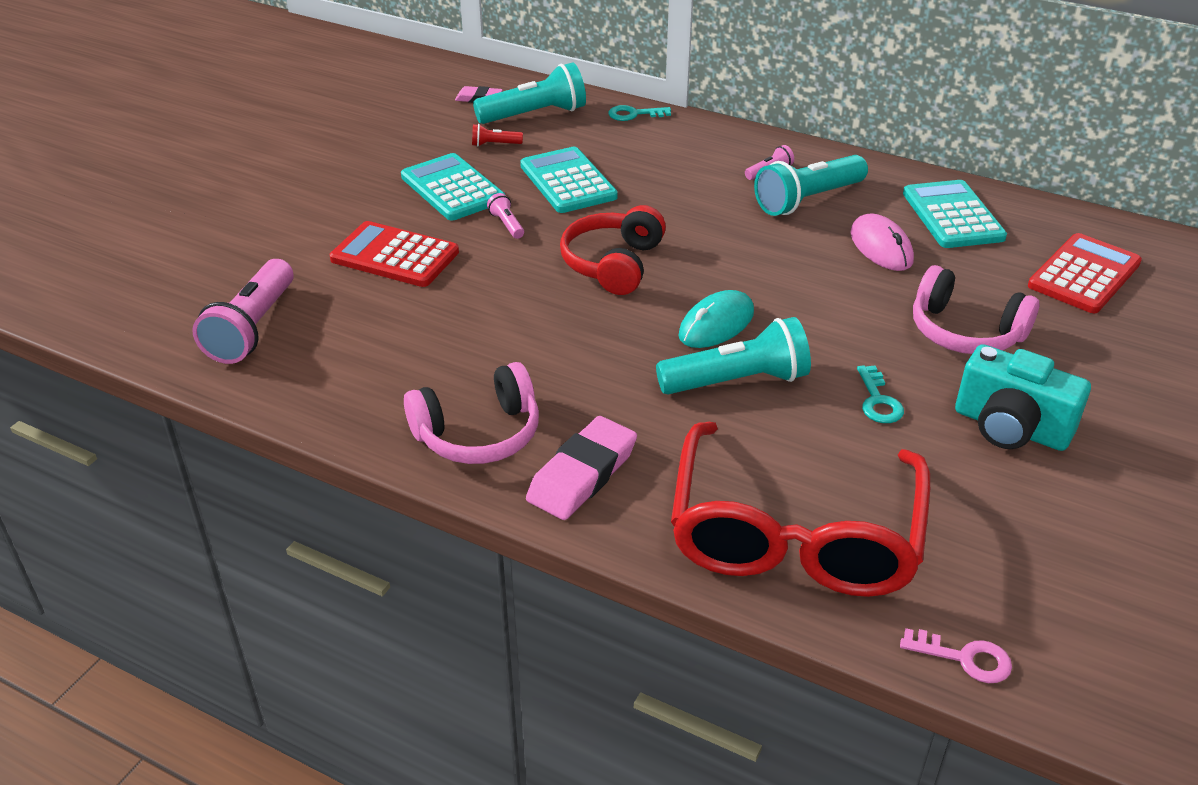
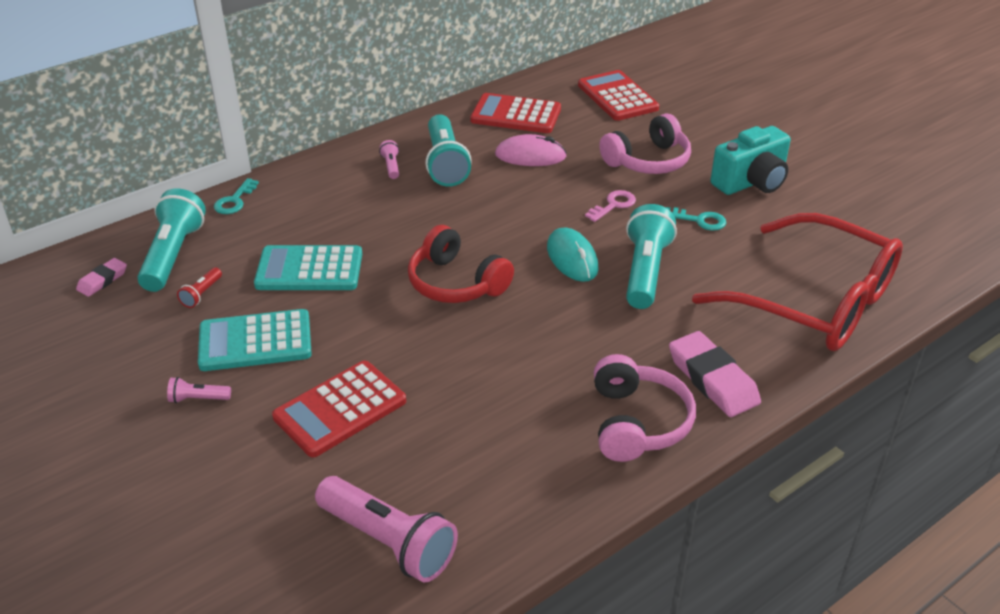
camera: 65 degrees left, 0 degrees up
(506, 224) = (347, 324): pink flashlight -> pink flashlight (198, 399)
(952, 216) = (516, 115): turquoise calculator -> red calculator
(964, 658) = (939, 276): pink key -> pink key (613, 205)

